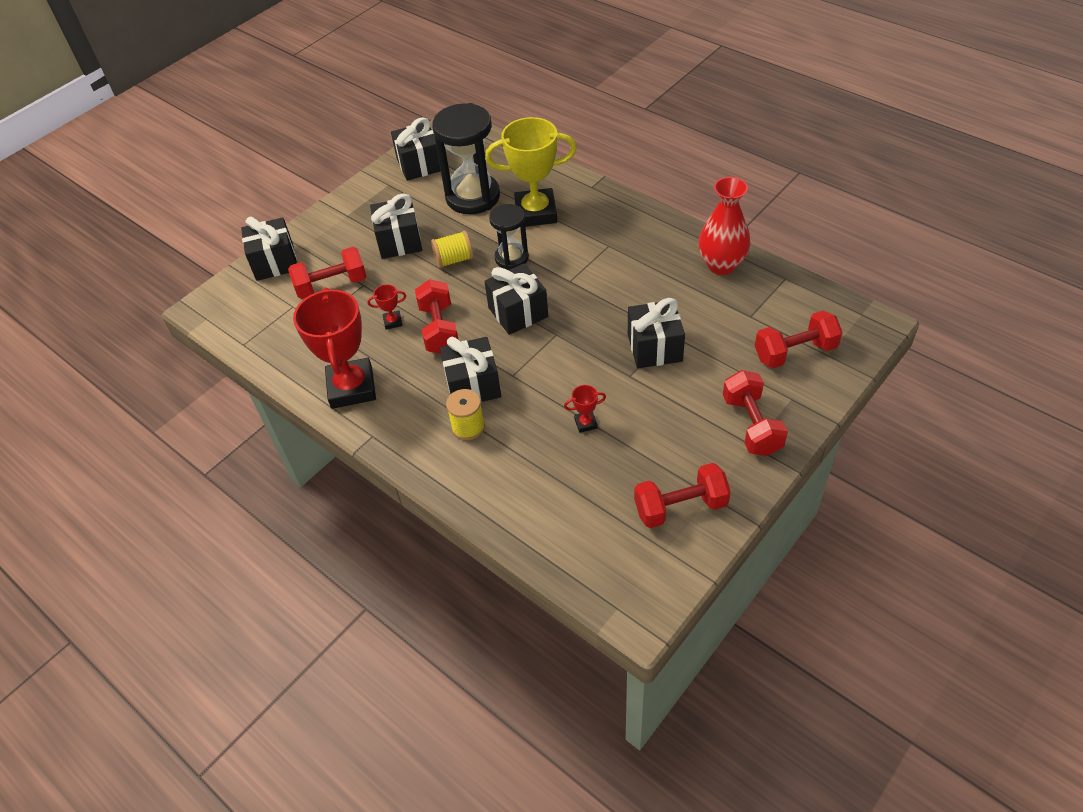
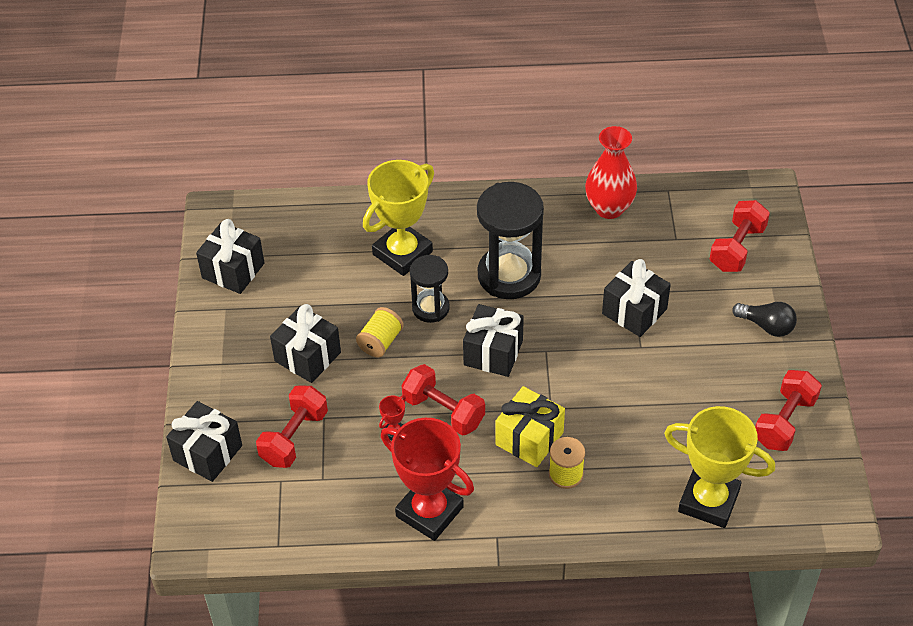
camera: 45 degrees left, 0 degrees up
(473, 197) = (325, 272): black hourglass -> black hourglass (509, 275)
(473, 385) = (529, 438): black gift -> yellow gift
(548, 522) = (708, 501): none -> yellow trophy
(585, 423) = (651, 407): red trophy -> none
(751, 425) = (766, 326): red dumbbell -> black light bulb

